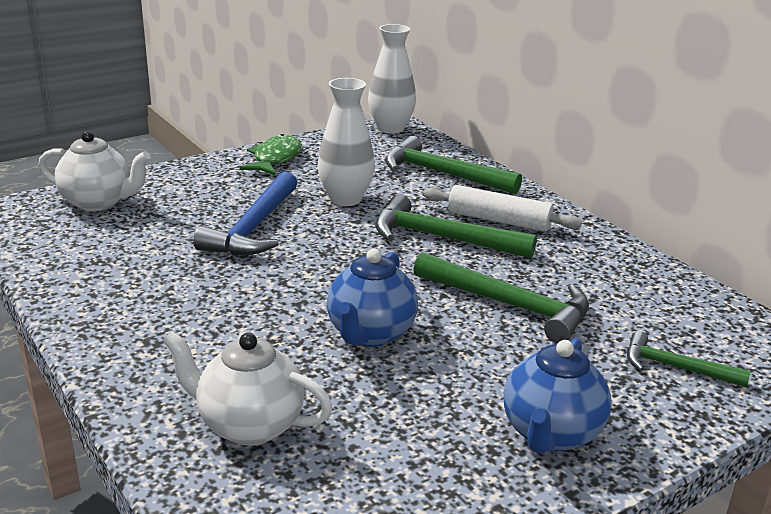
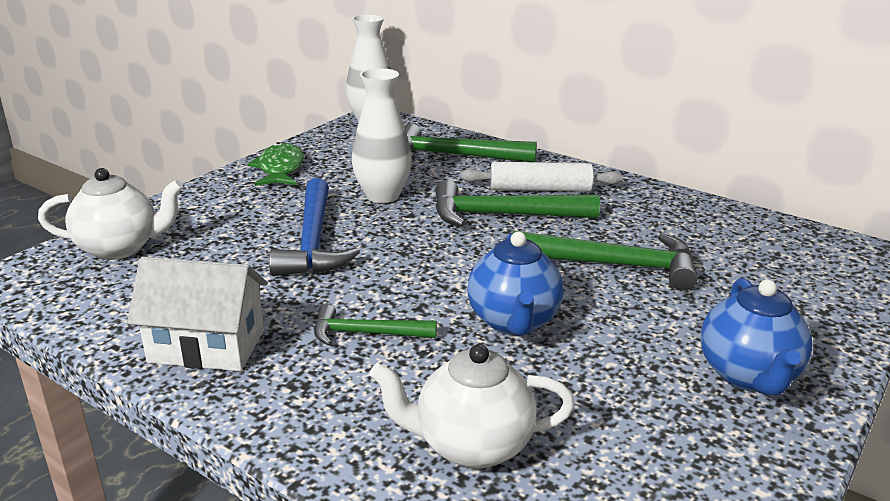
camera: 20 degrees left, 0 degrees up
(106, 295) = (207, 346): none -> white house
(675, 367) = (793, 288): green hammer -> green hammer (366, 333)

